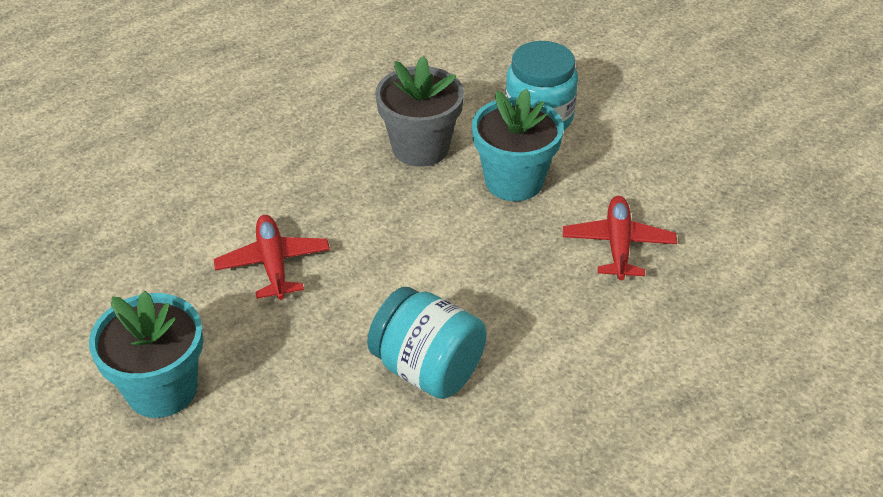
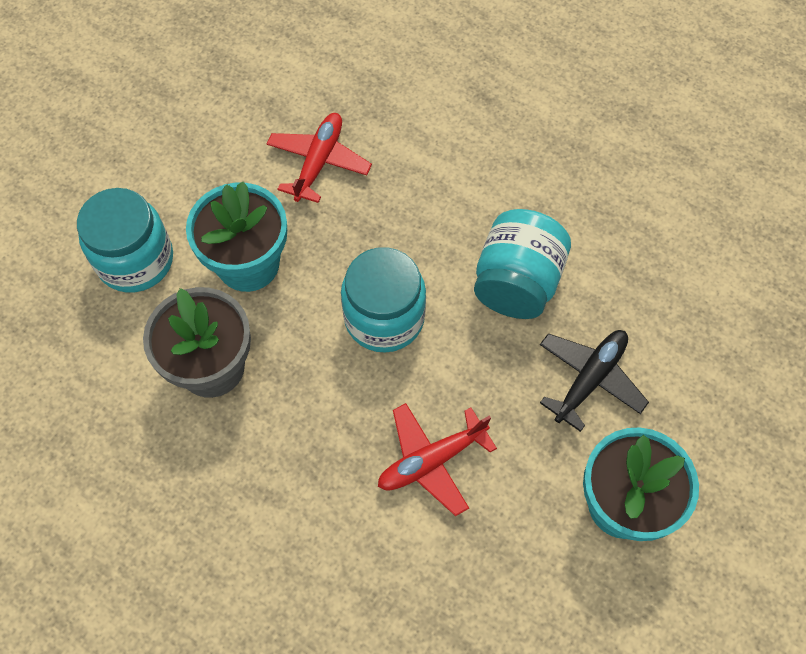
camera: 105 degrees left, 20 degrees up
(296, 400) = (589, 379): none -> black plane
(425, 260) = (384, 318): none -> turquoise jar
(618, 245) = (319, 162): red plane -> red plane turned 120 degrees clockwise

